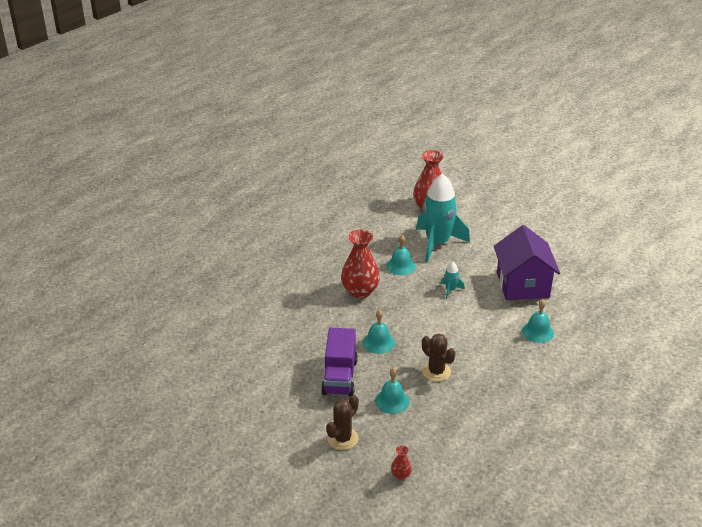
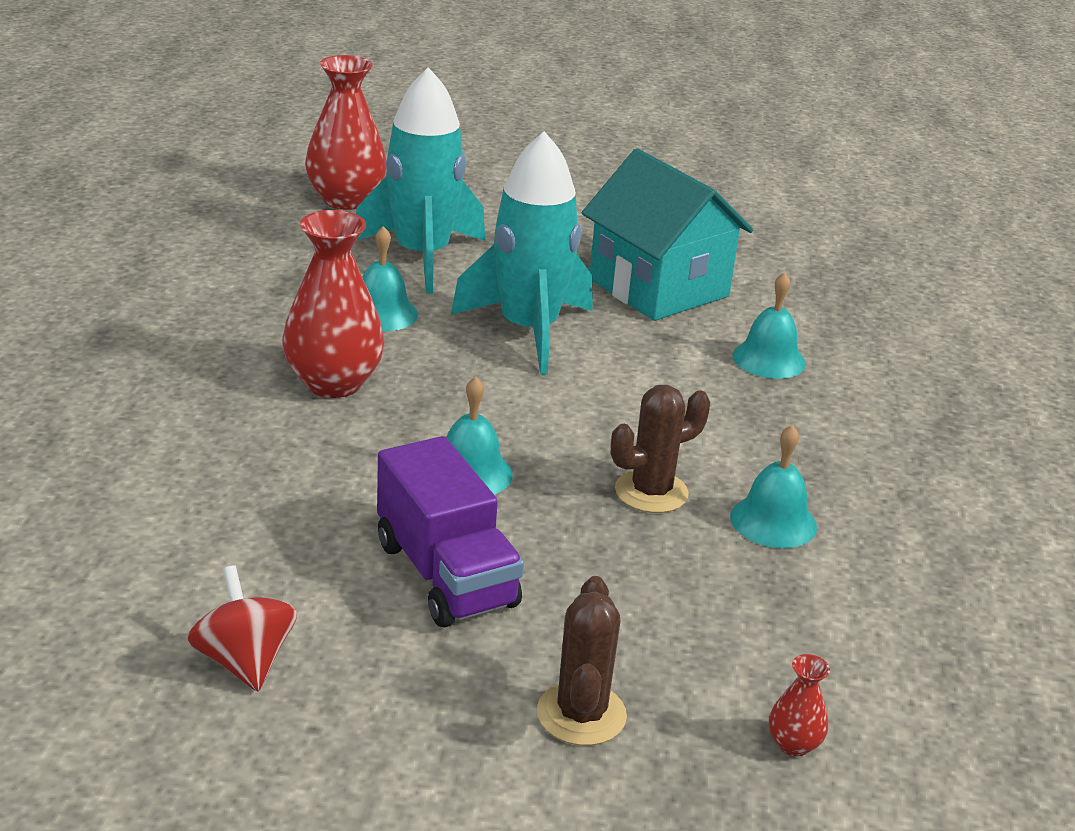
camera: 35 degrees left, 5 degrees down
(258, 383) = (244, 661): none -> red spinning top
(392, 401) = (615, 585): turquoise bell -> turquoise bell (773, 521)
(436, 371) = (651, 492): brown cactus -> brown cactus turned 45 degrees counterclockwise
(450, 290) = (528, 331): turquoise rocket -> turquoise rocket, size x2.43
(522, 285) = (658, 288): purple house -> turquoise house

